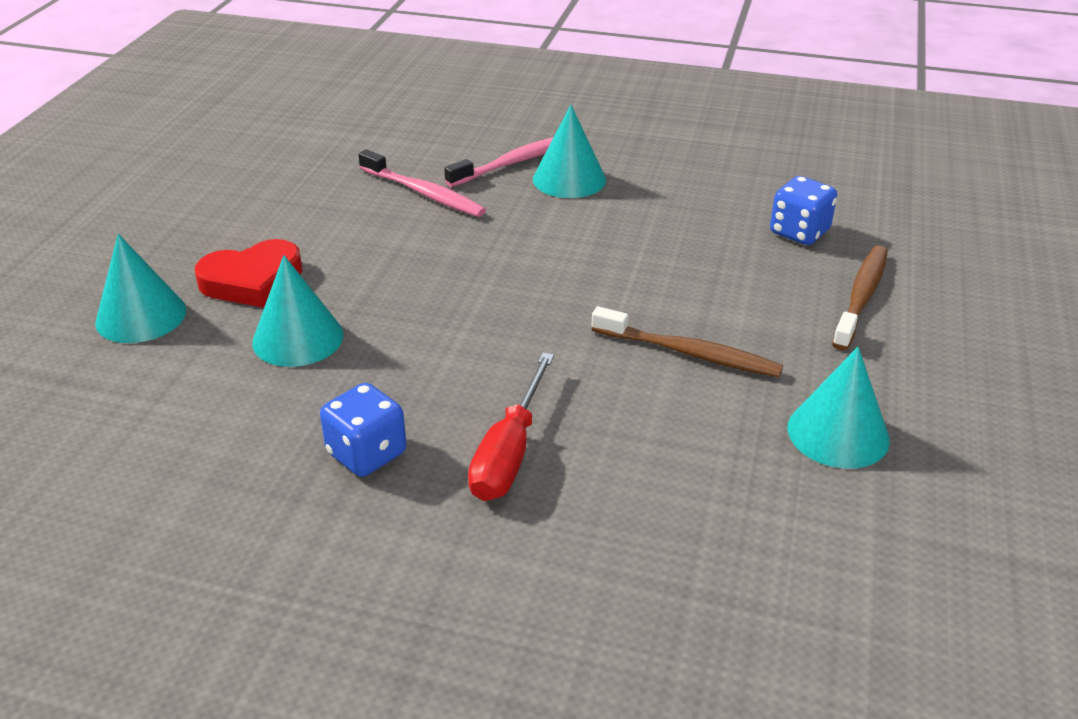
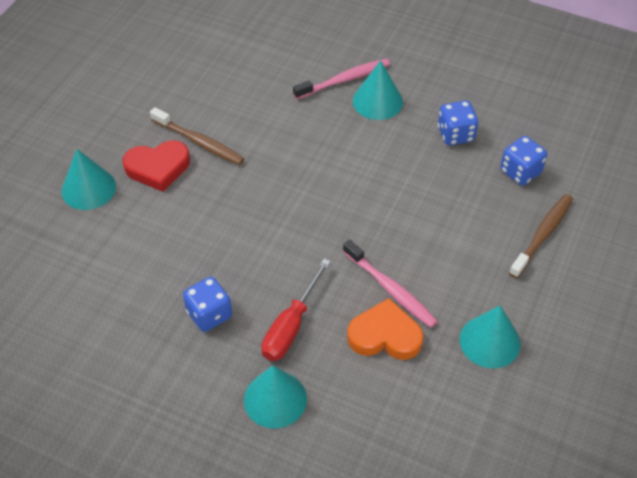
camera: 10 degrees right, 15 degrees up
(298, 338) = (180, 220): turquoise cone -> turquoise cone (275, 399)
(424, 193) = (277, 102): pink toothbrush -> pink toothbrush (391, 289)
(668, 446) = (385, 335): none -> orange heart
(689, 353) = (417, 266): brown toothbrush -> brown toothbrush (199, 142)
(692, 202) = (455, 134): none -> blue dice

